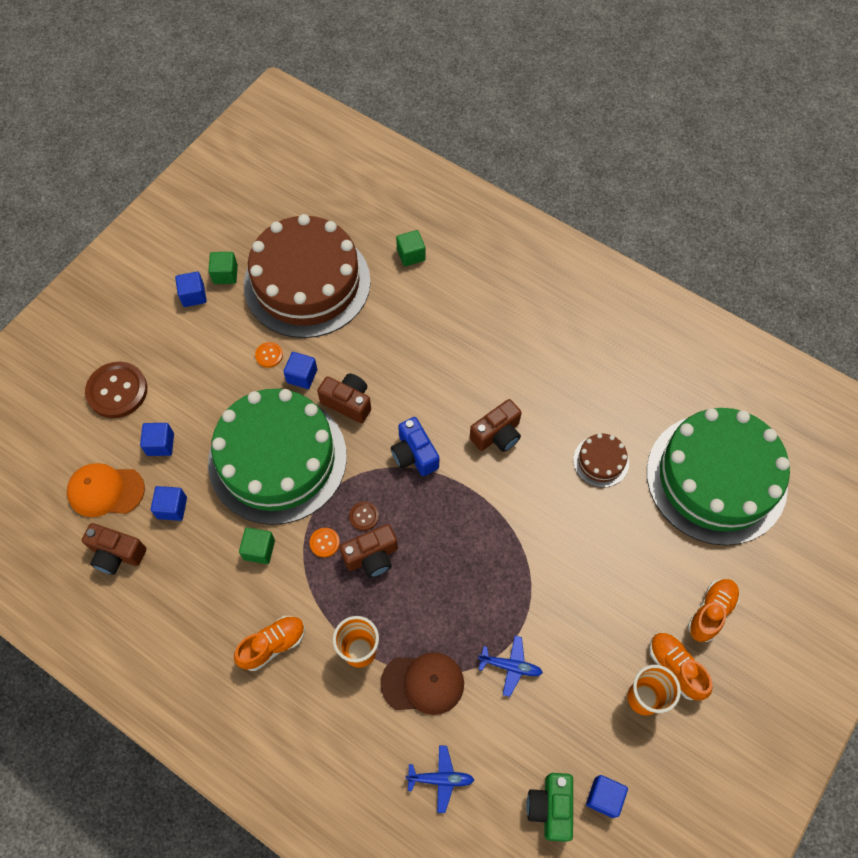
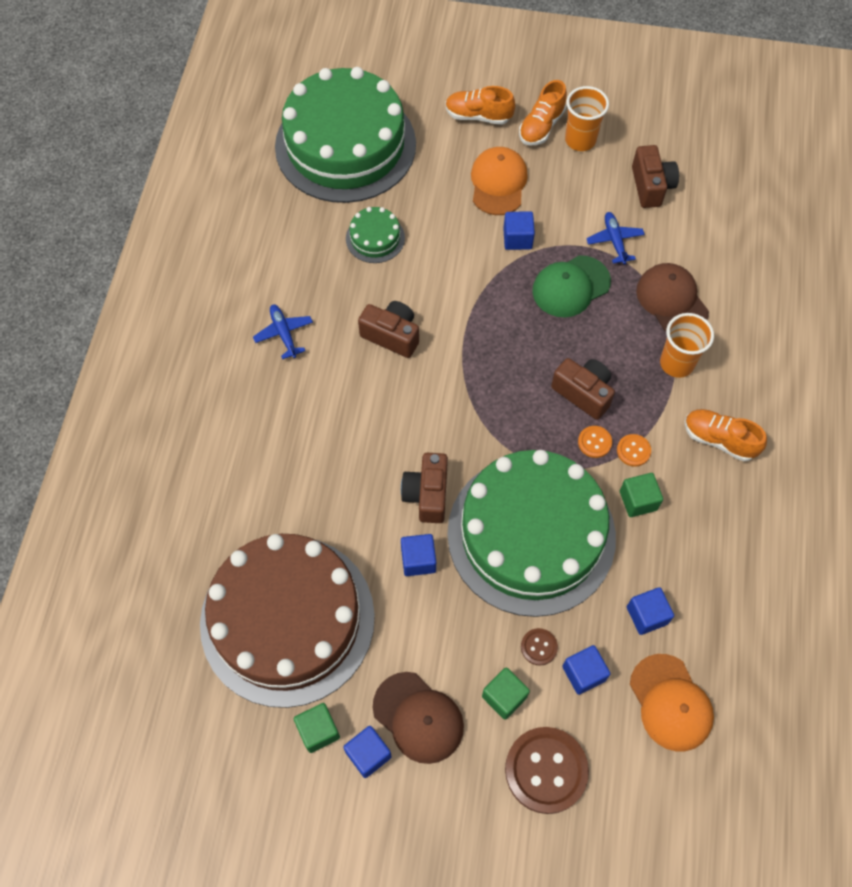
camera: 115 degrees left, 0 degrees up
(117, 554) = (729, 644): brown camera -> brown camera (651, 186)
(197, 332) = (418, 717): none -> brown cap
(269, 355) = (409, 611): orange button -> orange button (633, 451)
(364, 516) = (546, 419): brown button -> brown button (539, 647)
(411, 255) = (195, 516): green cube -> green cube (504, 696)
(414, 454) = (454, 402): blue camera -> none
(440, 779) = (739, 256): blue plane -> blue plane (284, 333)
(479, 600) = (571, 286): none -> green cap
(550, 807) = (707, 174): green camera -> none
(601, 461) = (375, 238): brown cake -> green cake
(604, 797) = (675, 143): blue cube -> blue cube (517, 239)
(620, 592) = (498, 183): none -> orange cap

